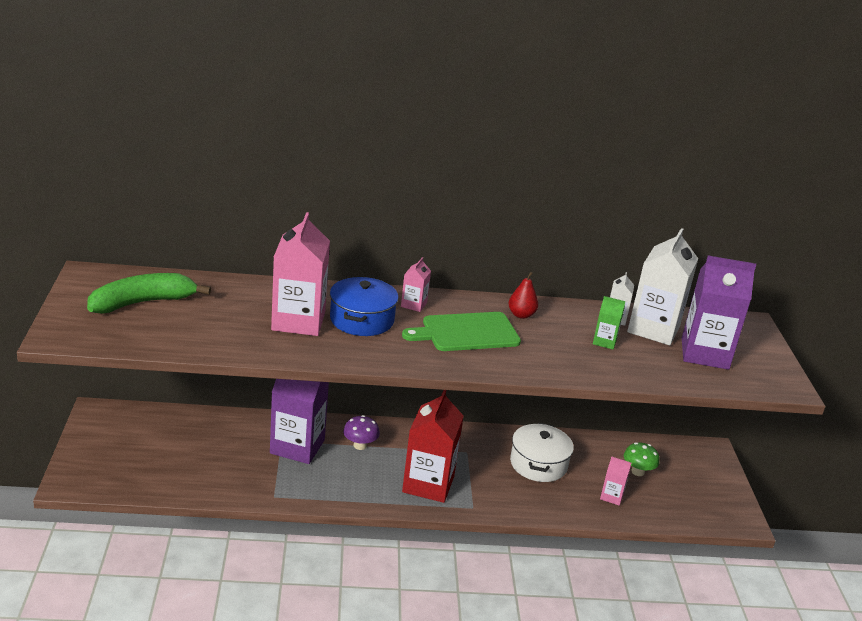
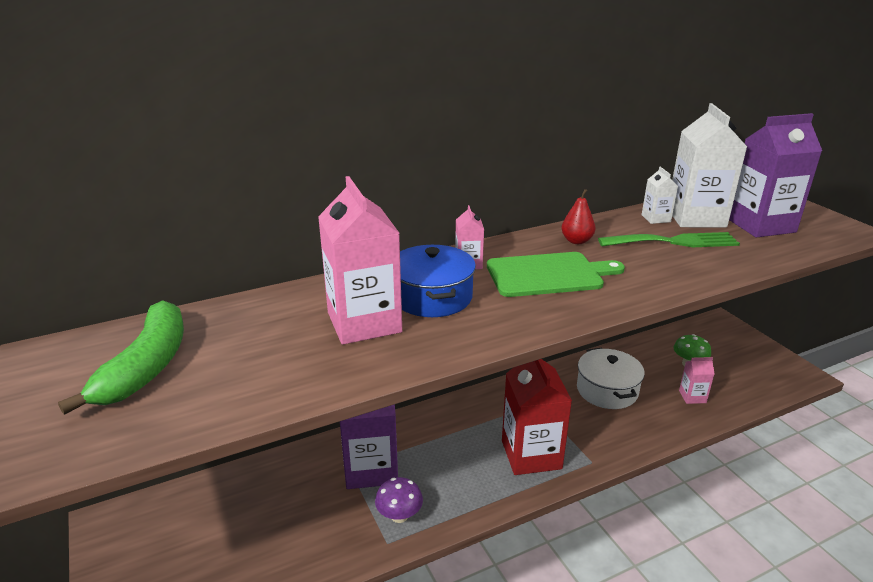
camera: 20 degrees left, 0 degrees up
(143, 303) = (146, 366): green banana -> green banana turned 150 degrees clockwise
(360, 445) = (434, 439): purple mushroom -> purple mushroom (399, 515)
(466, 332) = (548, 274): green cutting board -> green cutting board turned 150 degrees counterclockwise
(604, 342) = (674, 242): green carton -> green fork

